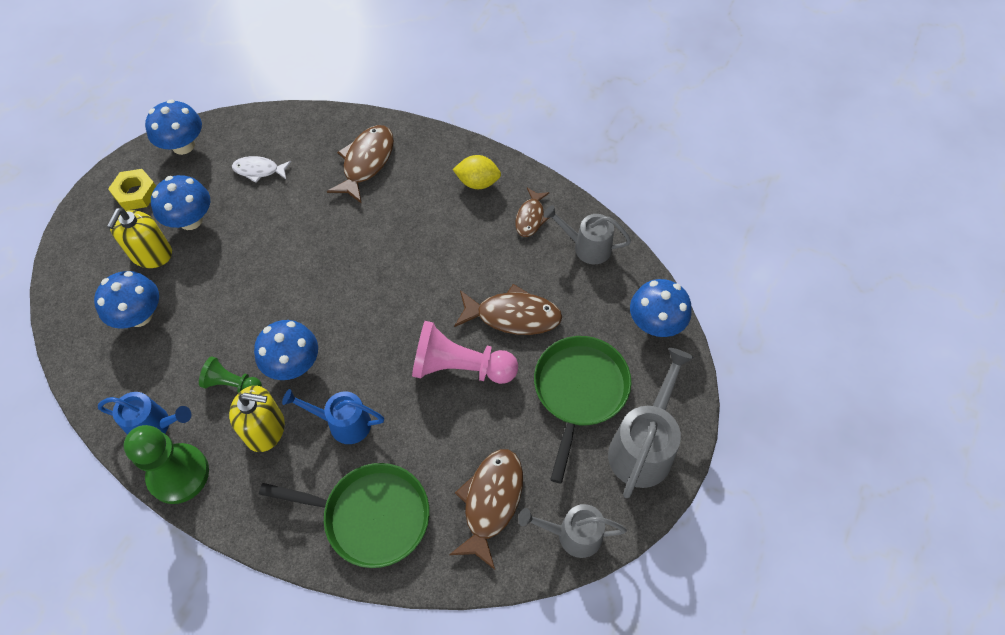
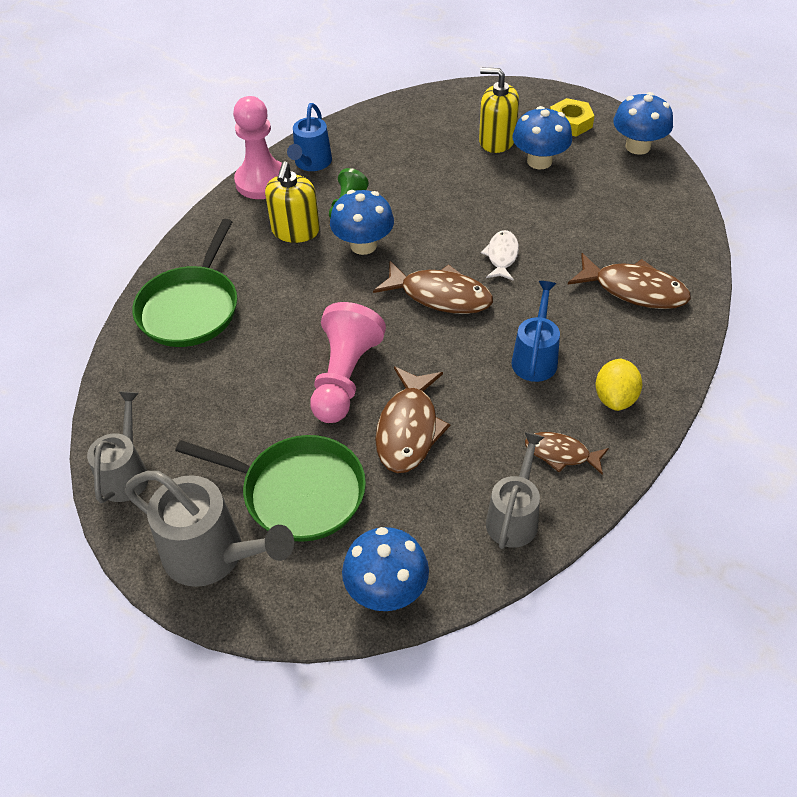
camera: 95 degrees right, 10 degrees down
(139, 315) = (427, 141): blue mushroom -> none
(178, 474) = (262, 181): green pawn -> pink pawn
(259, 170) = (610, 203): white fish -> white fish (502, 256)
(343, 423) = (292, 284): blue watering can -> blue watering can (535, 357)
(491, 502) = (181, 401): brown fish -> brown fish (440, 295)

